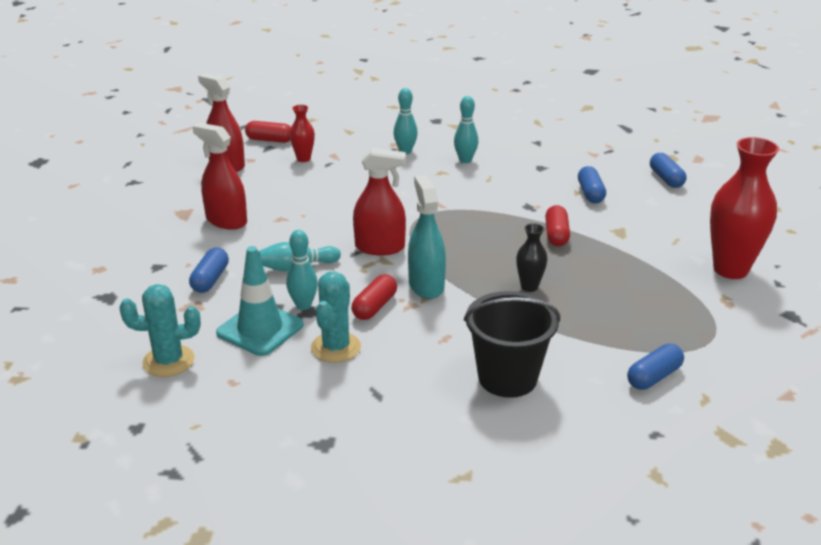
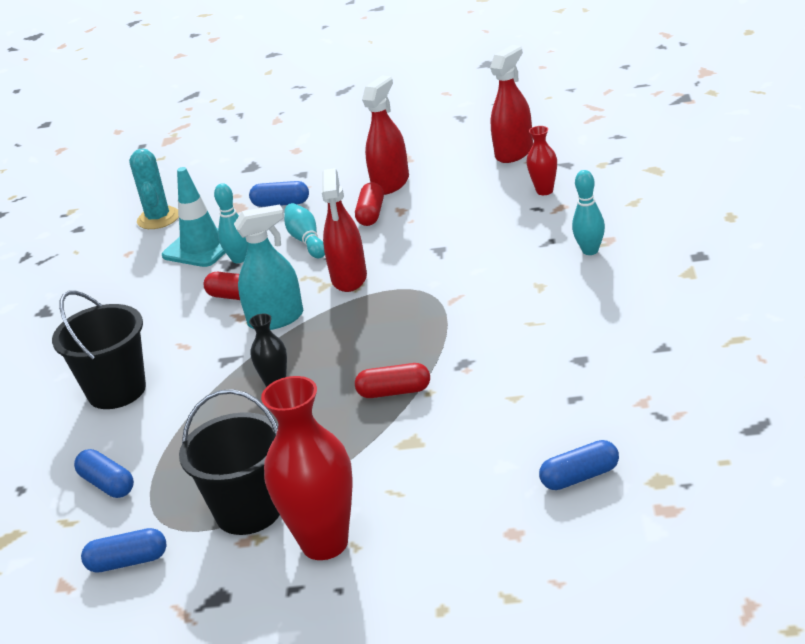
camera: 90 degrees right, 0 degrees up
(269, 140) = (586, 160): red capsule -> red capsule (371, 214)
(336, 347) = (171, 290): turquoise cactus -> none
(465, 160) = (580, 297): turquoise bowling pin -> none
(590, 193) = (512, 409): blue capsule -> blue capsule (128, 562)
(694, 301) = (248, 511): none -> black bucket

